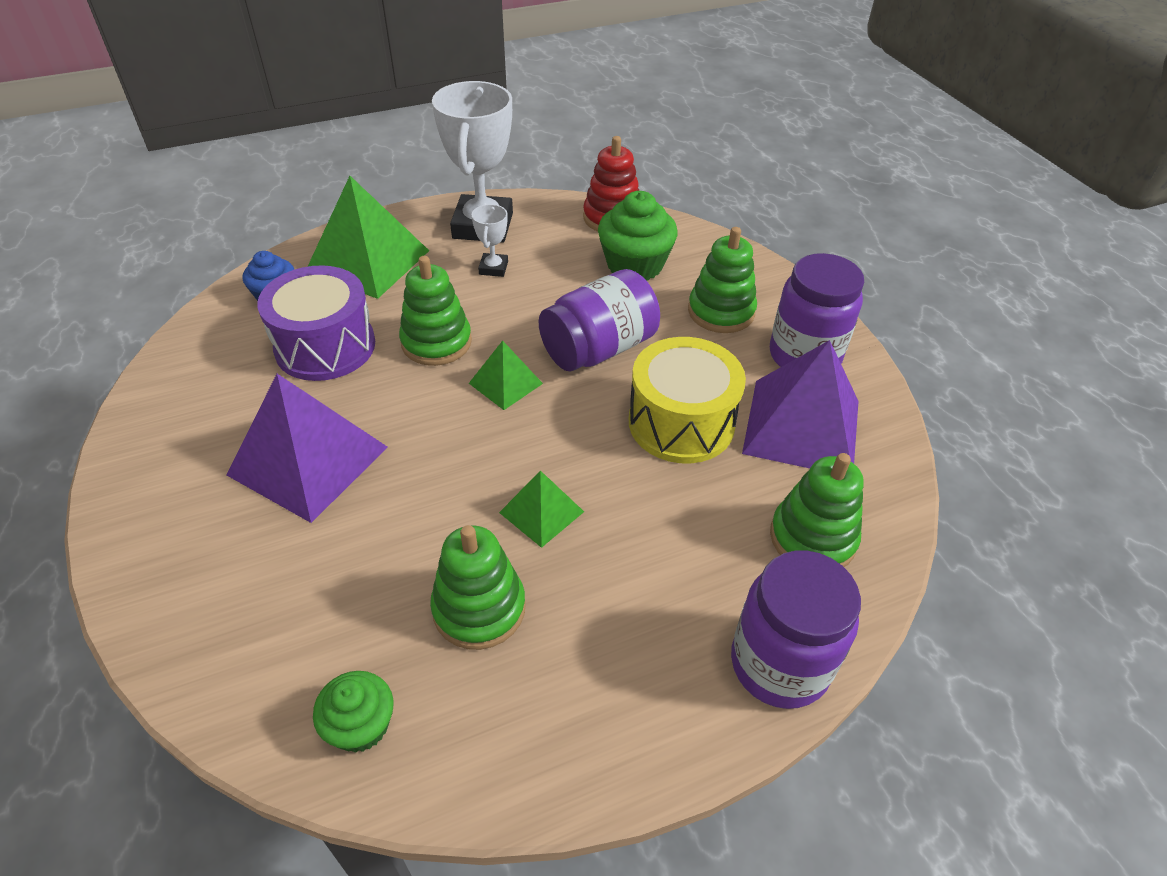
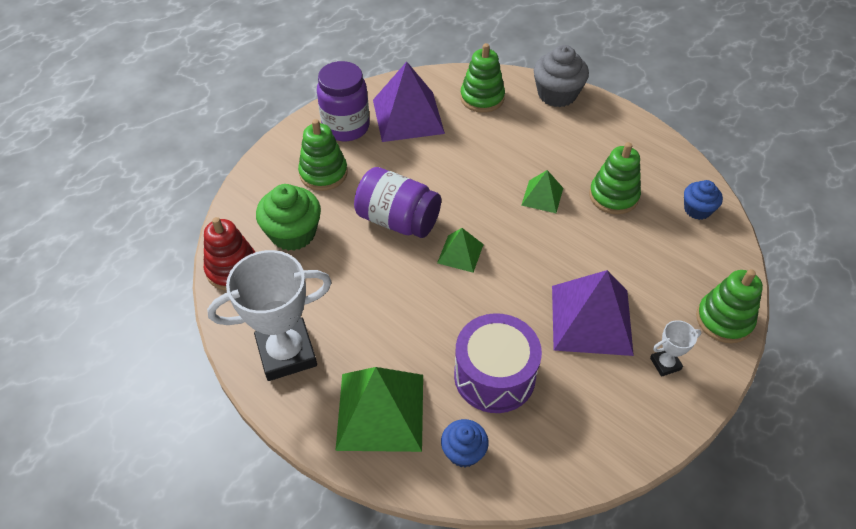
camera: 115 degrees left, 5 degrees up
(361, 725) = (697, 209): green cupcake -> blue cupcake
(436, 342) = (447, 310): green stacking toy -> green stacking toy (724, 320)
(493, 268) = (342, 317): white trophy -> white trophy (665, 364)
(681, 423) = (438, 163): yellow drum -> none
(779, 664) = (557, 94): purple jar -> grey cupcake

